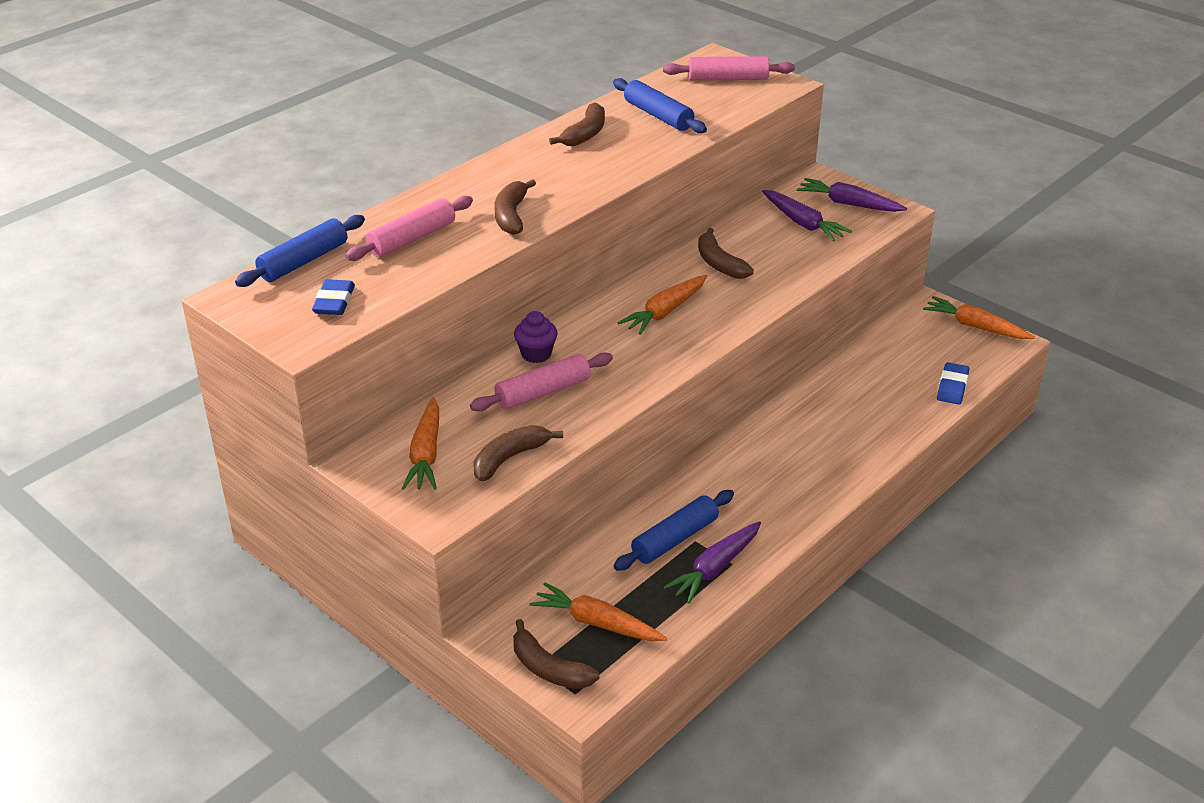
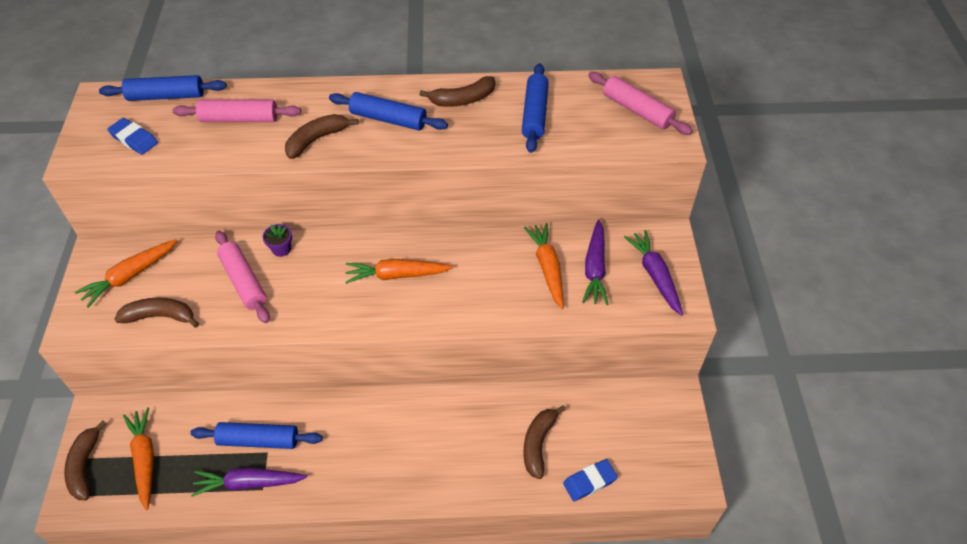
camera: 45 degrees right, 15 degrees up
(334, 302) = (134, 139): blue eraser -> blue eraser turned 75 degrees clockwise
(536, 354) = (281, 249): purple cupcake -> purple flower pot
(543, 392) = (244, 281): pink rolling pin -> pink rolling pin turned 45 degrees clockwise
(547, 174) = (388, 119): none -> blue rolling pin
(719, 263) = (487, 261): brown banana -> brown banana (538, 443)
(975, 326) = (683, 444): orange carrot -> orange carrot (547, 268)

